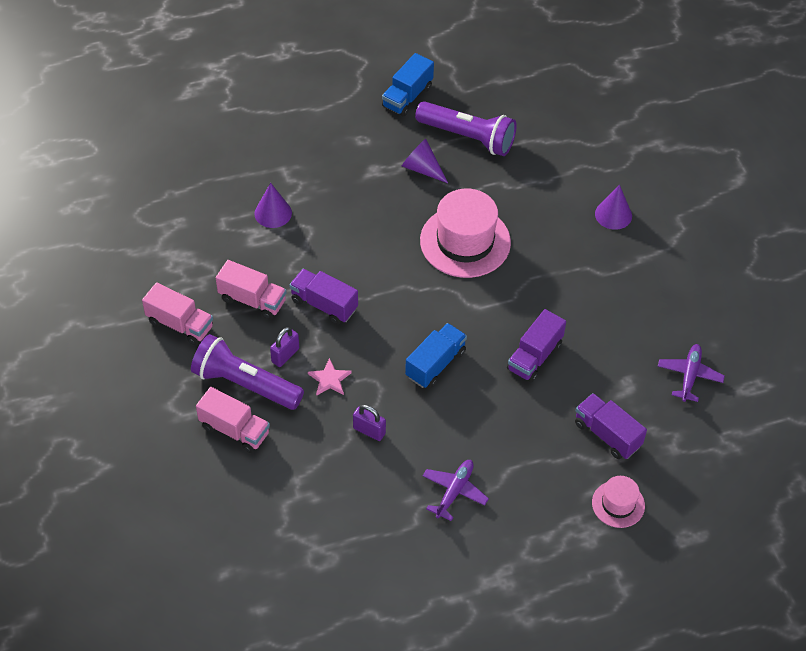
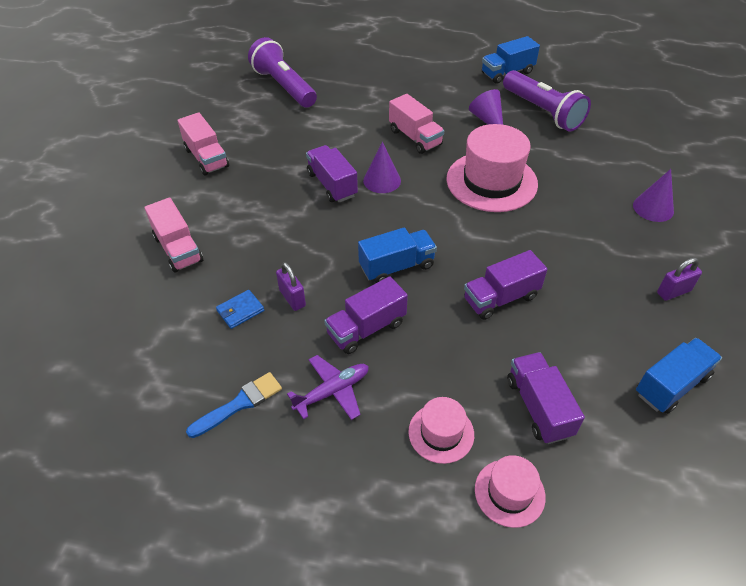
camera: 30 degrees right, 5 degrees down
(245, 384) = (218, 218): purple flashlight -> purple flashlight (284, 87)
(252, 300) = (276, 161): pink truck -> pink truck (415, 137)
(273, 213) = (341, 111): purple cone -> purple cone (382, 180)
(285, 355) = (269, 209): purple padlock -> purple padlock (673, 292)
(329, 379) = (291, 242): pink star -> none
(334, 461) = (240, 311): none -> blue wallet
(392, 533) = (239, 404): none -> blue brush
(446, 430) = (366, 328): none -> purple truck
(550, 485) = (441, 433): none -> pink hat
(689, 375) = (671, 385): purple plane -> blue truck

